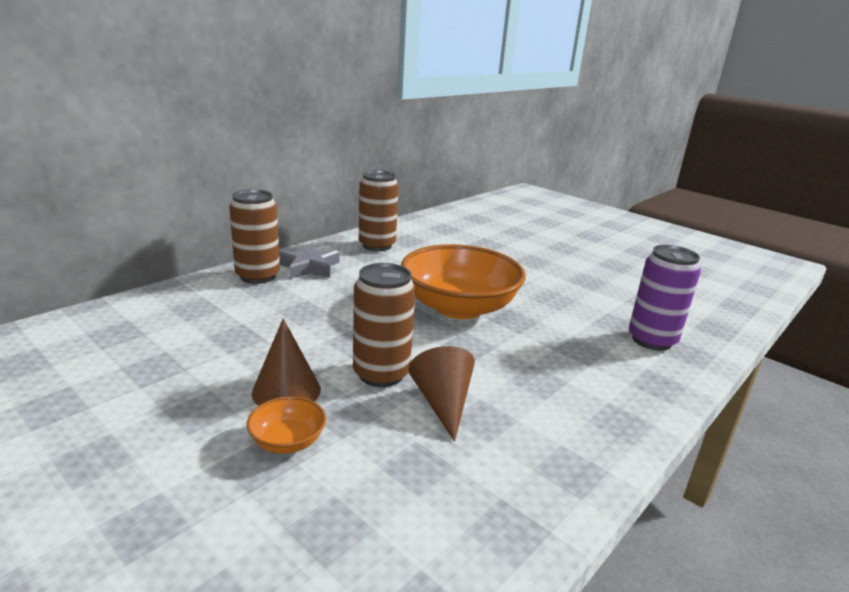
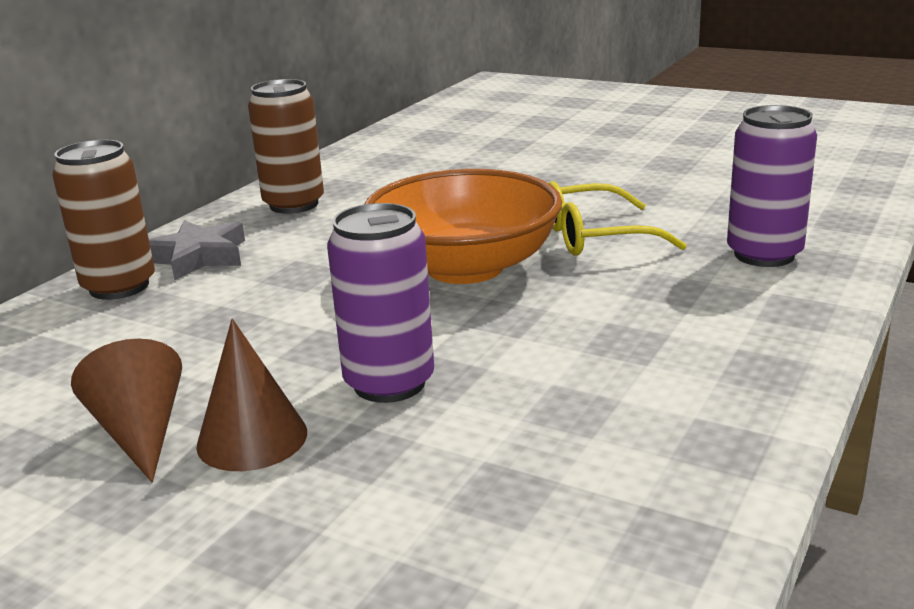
camera: 10 degrees left, 0 degrees up
(287, 441) = (290, 506): orange bowl -> none
(381, 374) = (389, 383): brown can -> purple can
(442, 403) = (501, 402): brown cone -> brown cone (140, 432)
(547, 304) = (595, 237): none -> yellow glasses

